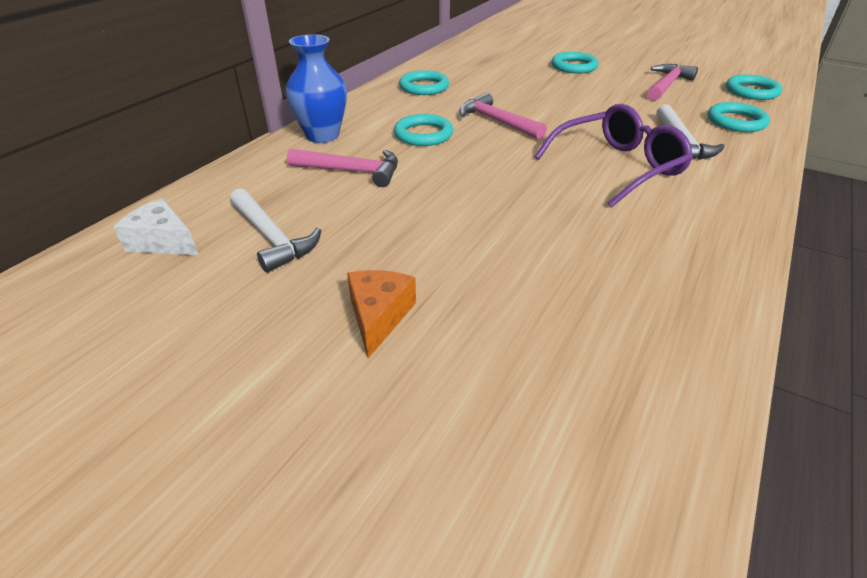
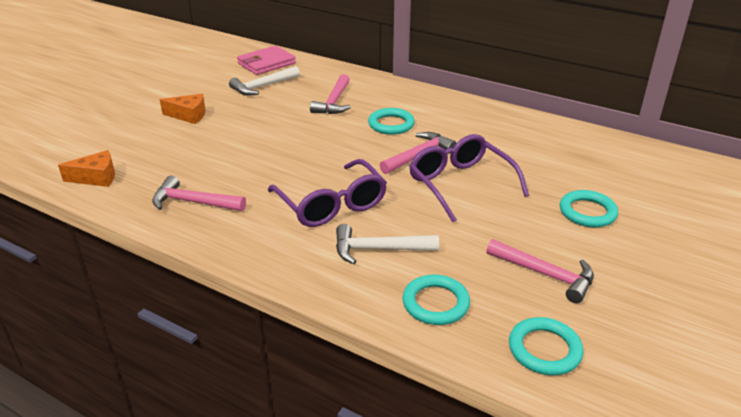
camera: 90 degrees right, 5 degrees down
(163, 241) = (266, 63): white cheese -> pink wallet
(322, 135) = (387, 90): blue vase -> none
(424, 87) = (492, 124): turquoise ring -> none
(549, 105) = (460, 184): none -> purple glasses
(648, 409) = (96, 177): none -> orange cheese
(666, 268) = (193, 202): none -> pink hammer

